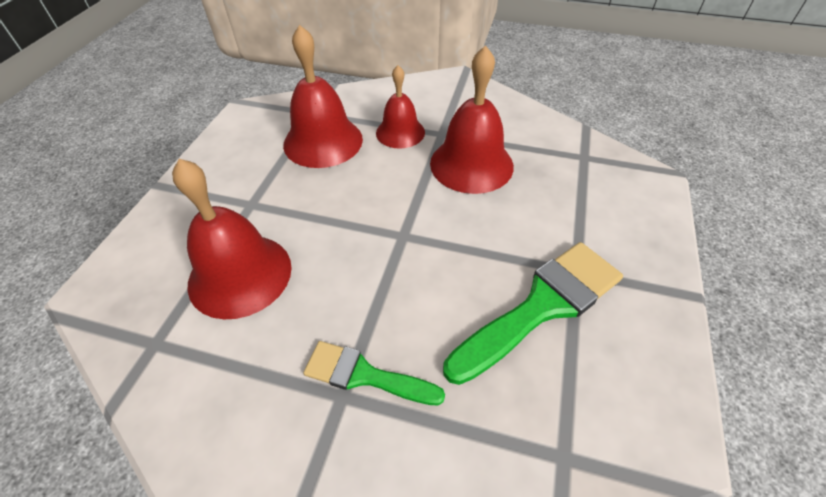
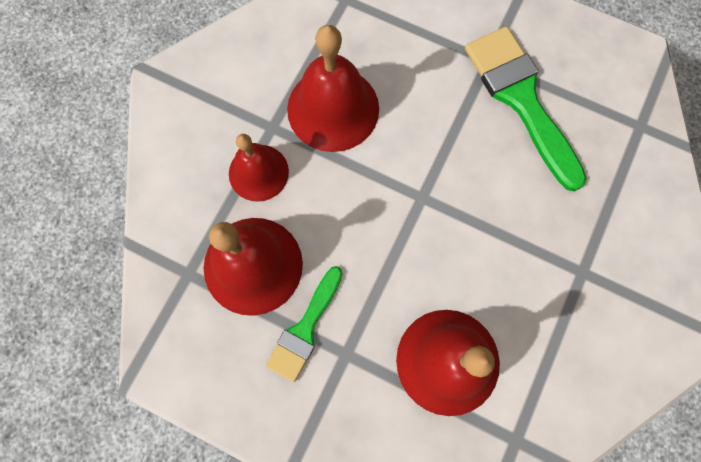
camera: 80 degrees left, 25 degrees up
(364, 375) = (568, 252): green brush -> green brush (305, 329)

